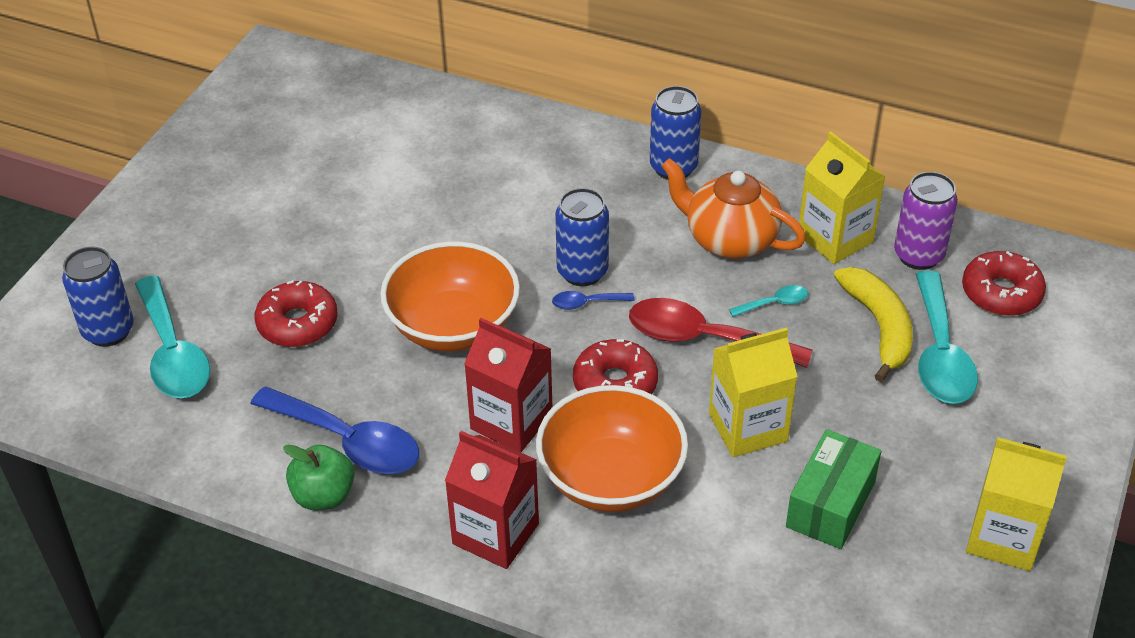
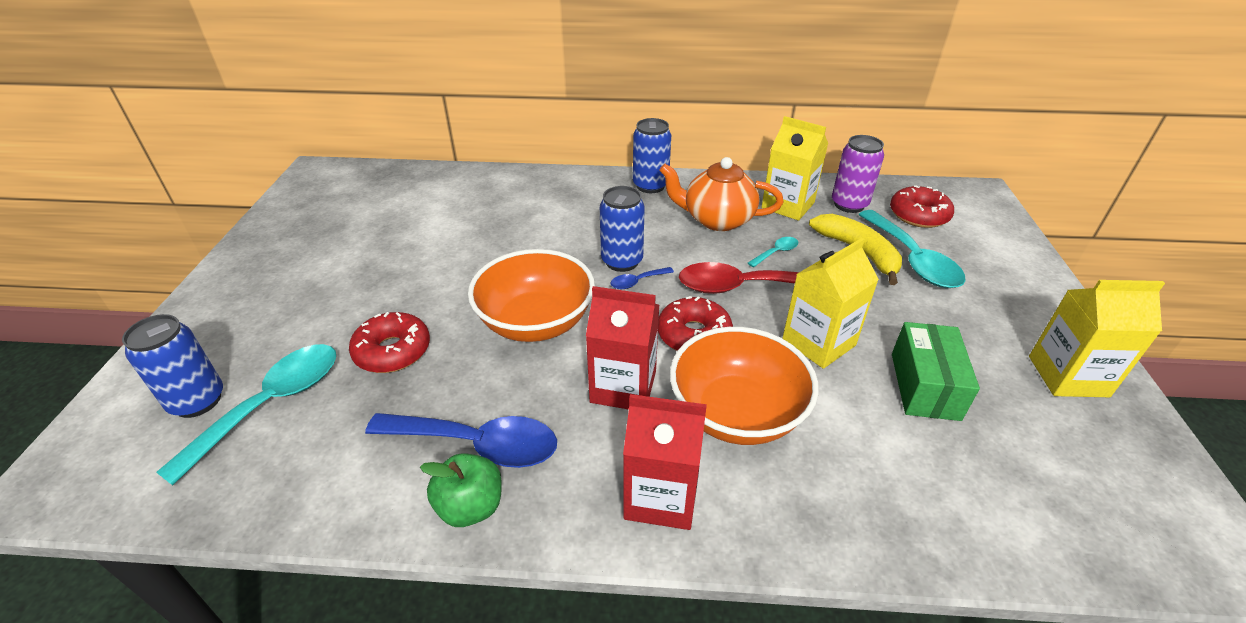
camera: 20 degrees left, 5 degrees down
(173, 352) = (271, 405): turquoise spoon -> turquoise spoon turned 105 degrees counterclockwise

